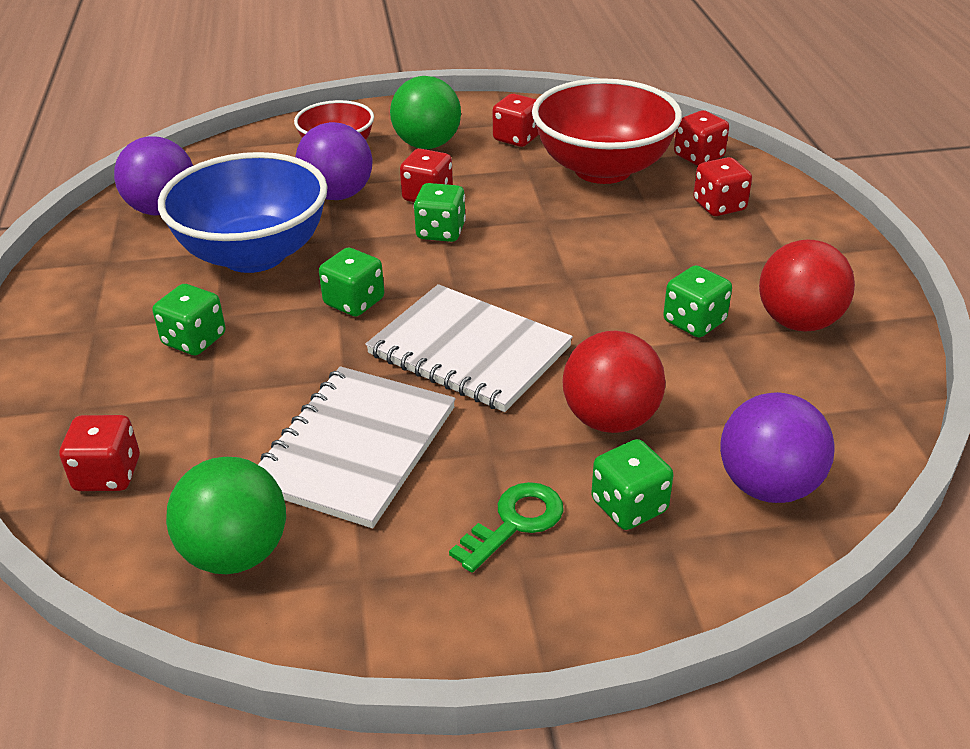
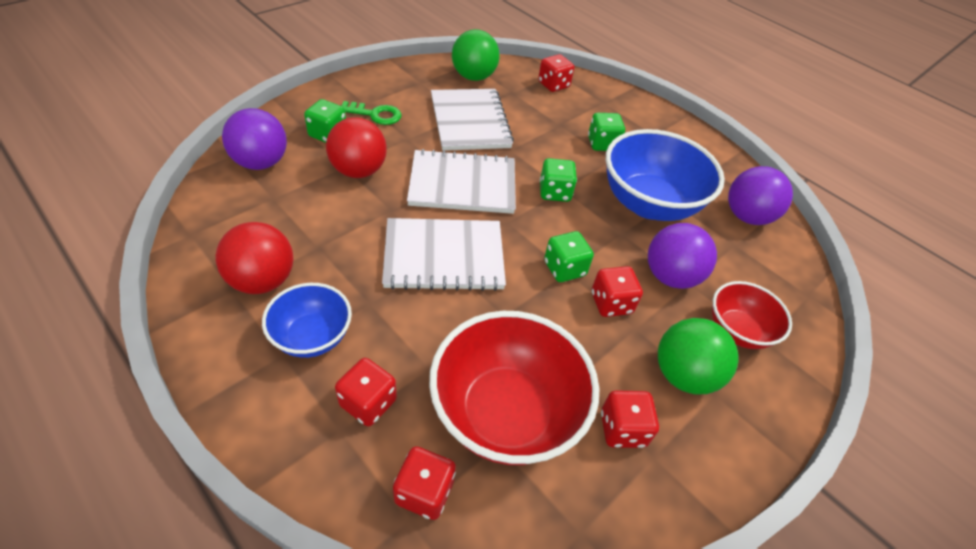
camera: 140 degrees right, 10 degrees up
(515, 522) = (375, 114): green key -> green key turned 90 degrees counterclockwise
(567, 281) = (444, 256): none -> white notebook
(694, 322) = (338, 253): green dice -> none
(755, 260) = (312, 337): none -> blue bowl

